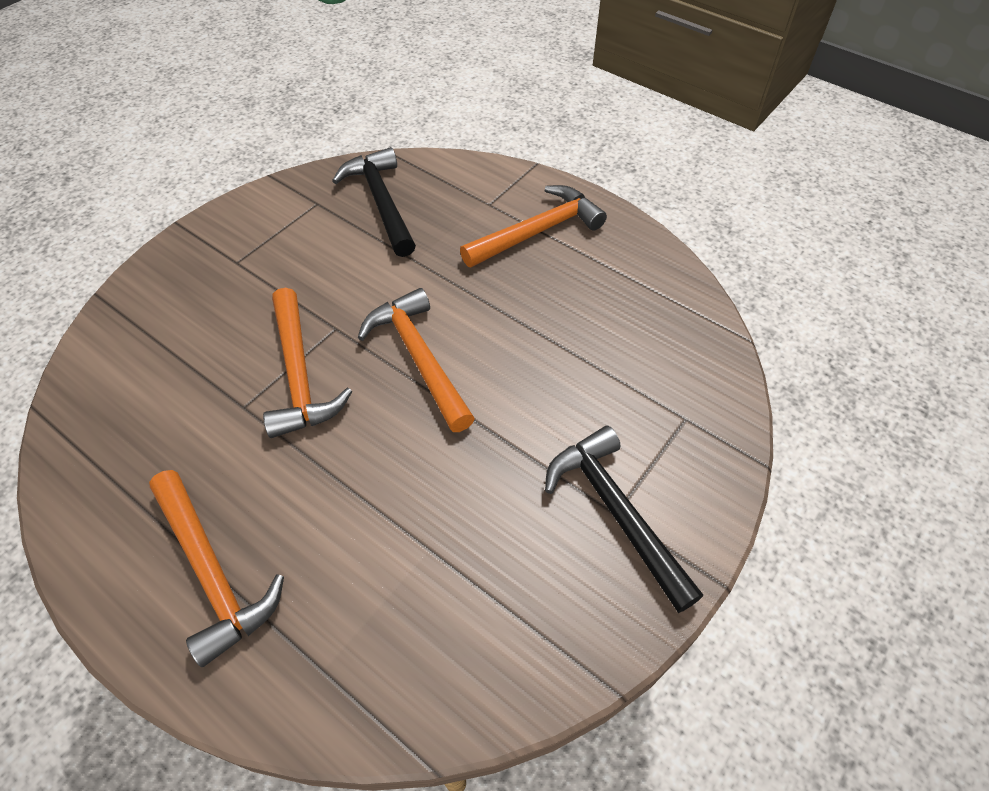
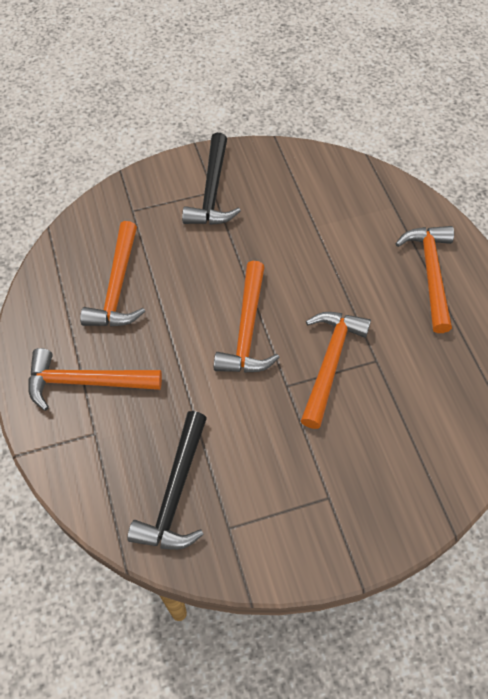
camera: 145 degrees left, 5 degrees up
(601, 323) = (118, 286): none -> orange hammer

